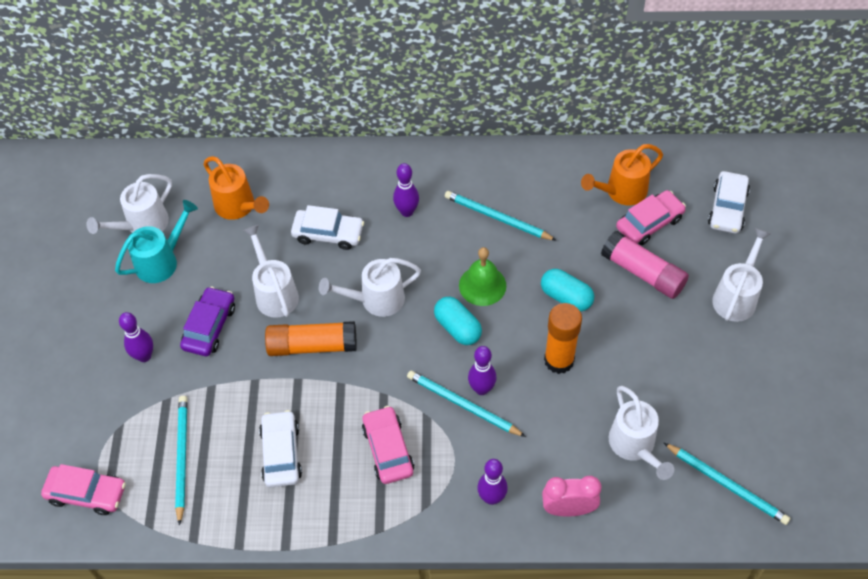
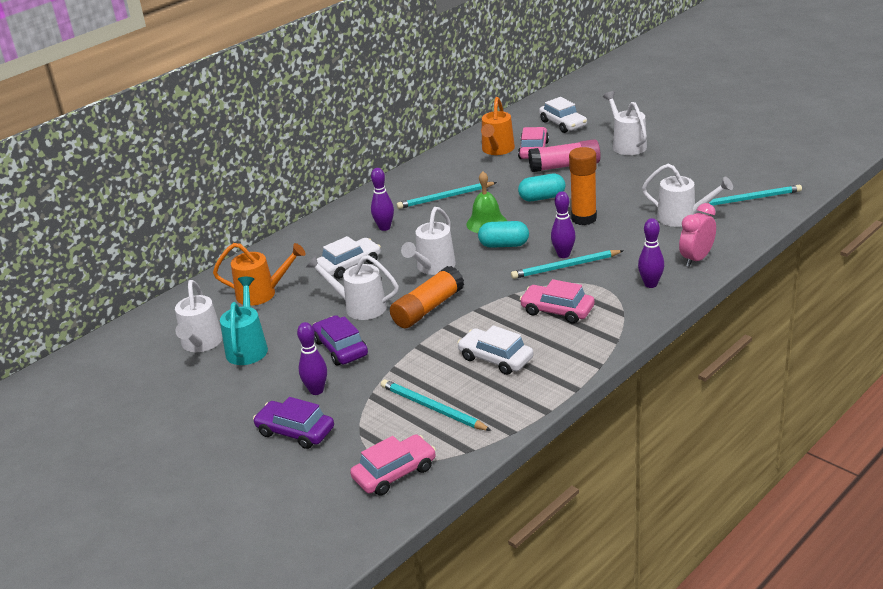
camera: 45 degrees left, 25 degrees down
(86, 384) = (295, 431): none -> purple car

